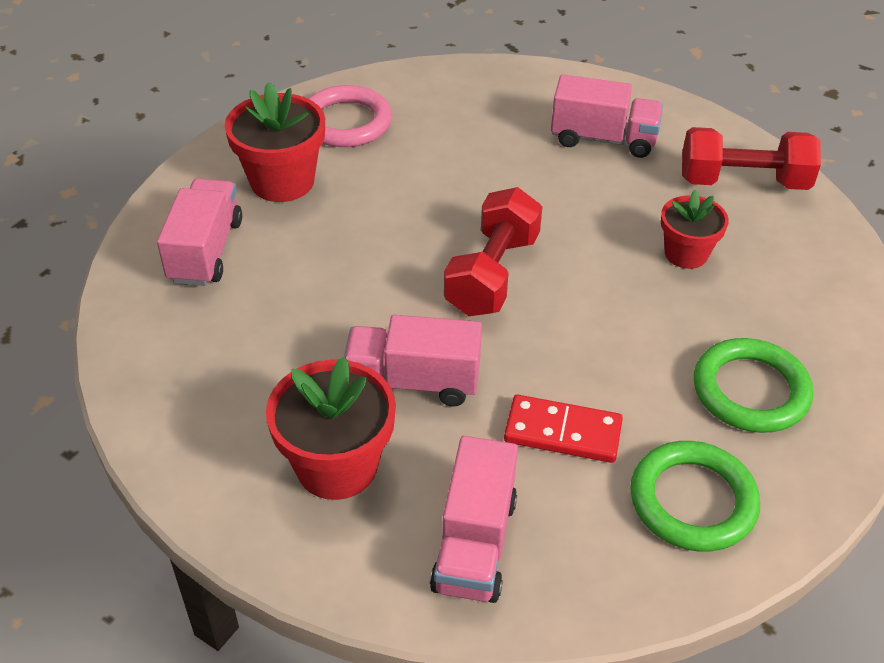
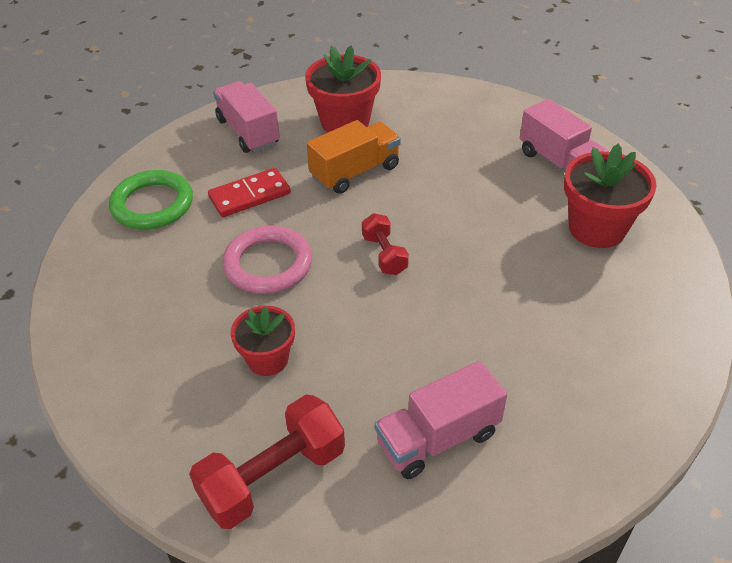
camera: 140 degrees right, 0 degrees up
(346, 122) = (640, 302): pink ring -> pink ring (268, 264)
(413, 382) = (355, 172): pink truck -> orange truck
(492, 274) = (384, 254): red dumbbell -> red dumbbell, size x0.57
(750, 390) = (153, 282): green ring -> none

